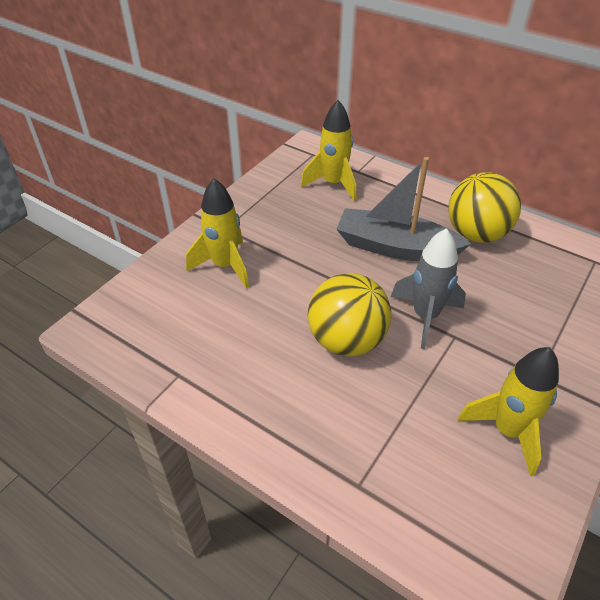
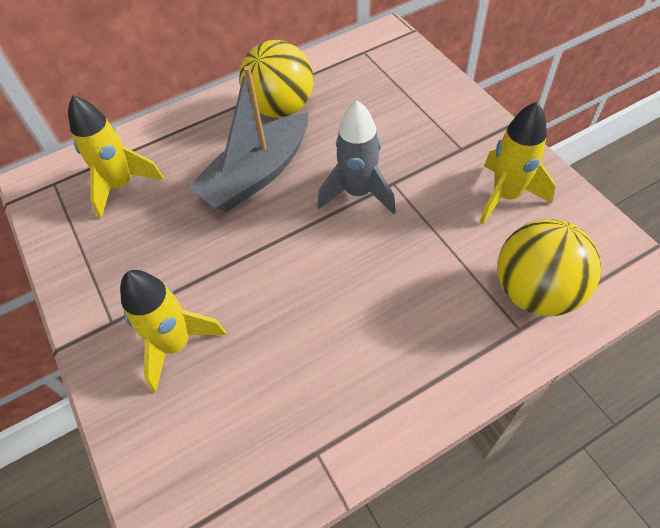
camera: 60 degrees left, 10 degrees up
(346, 340) = (353, 269): yellow ball -> yellow ball (535, 291)

